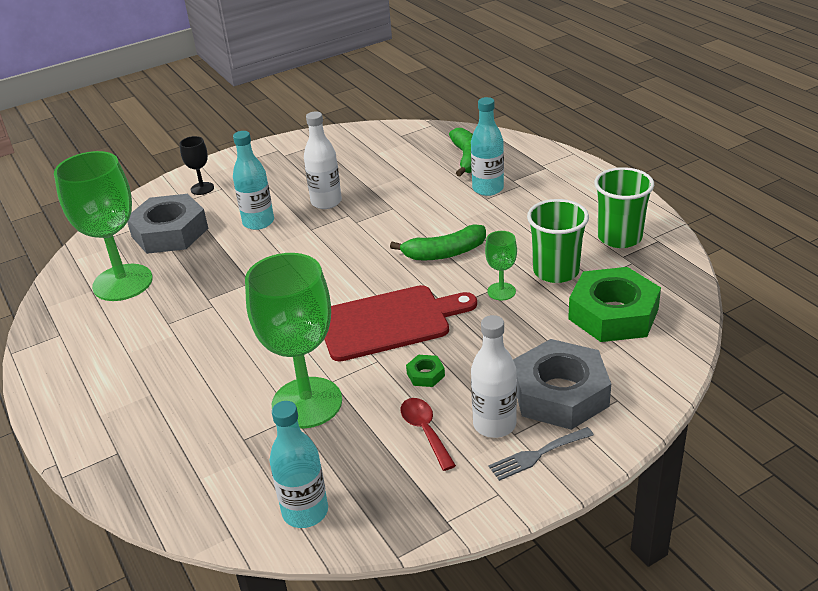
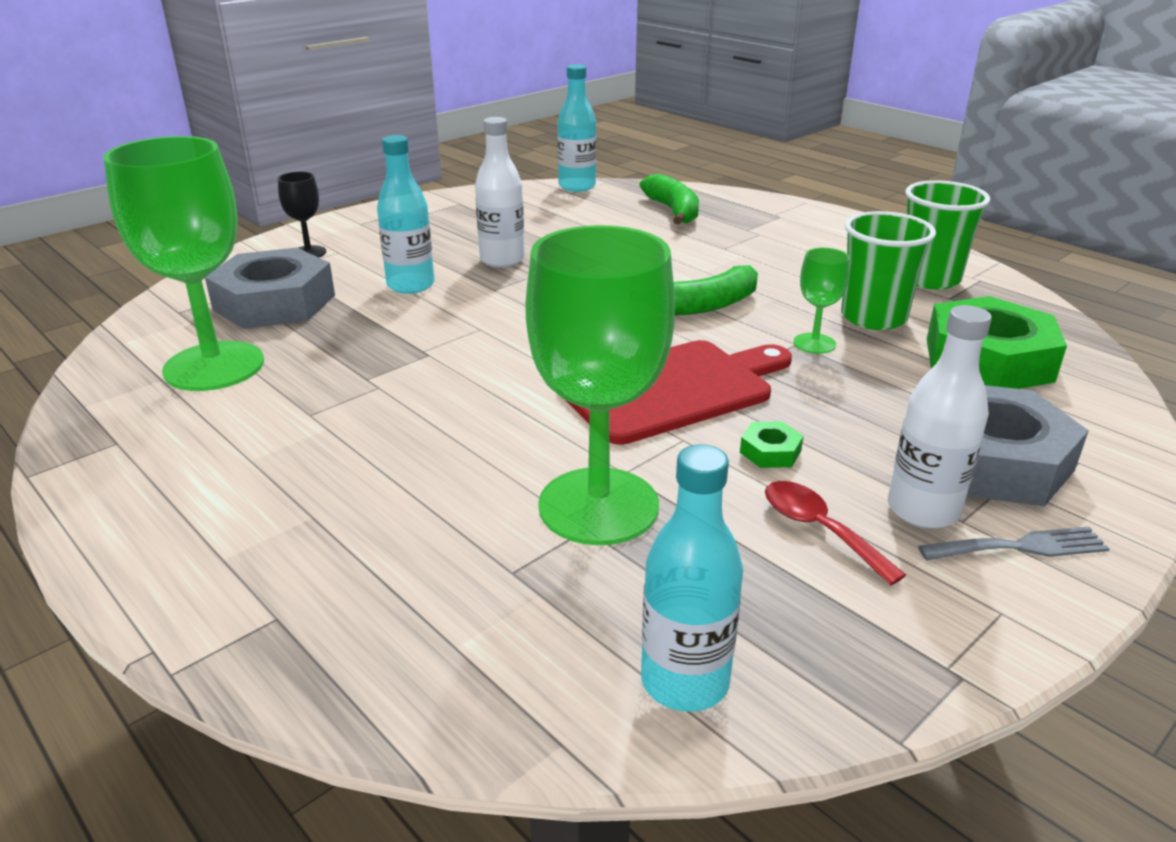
camera: 15 degrees left, 5 degrees down
(488, 189) = (720, 238): turquoise bottle -> turquoise bottle (577, 186)
(537, 455) = (1020, 547): grey fork -> grey fork turned 150 degrees counterclockwise

